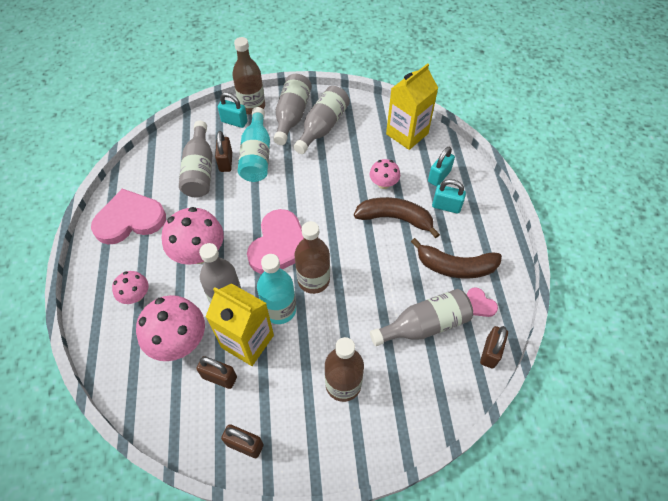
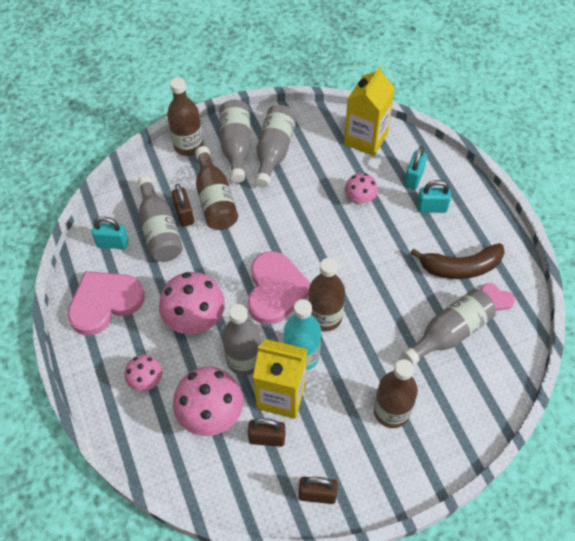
camera: 15 degrees left, 0 degrees up
(234, 121) = (175, 167): turquoise padlock -> turquoise padlock (113, 243)
(256, 155) = (215, 200): turquoise bottle -> brown bottle
(395, 218) = (384, 233): brown banana -> none
(490, 352) = (520, 343): brown padlock -> none

